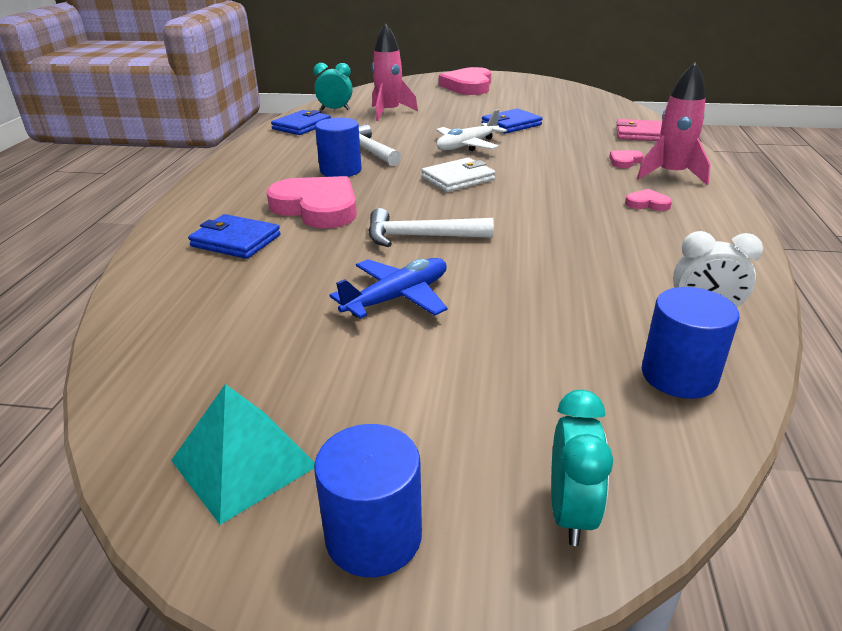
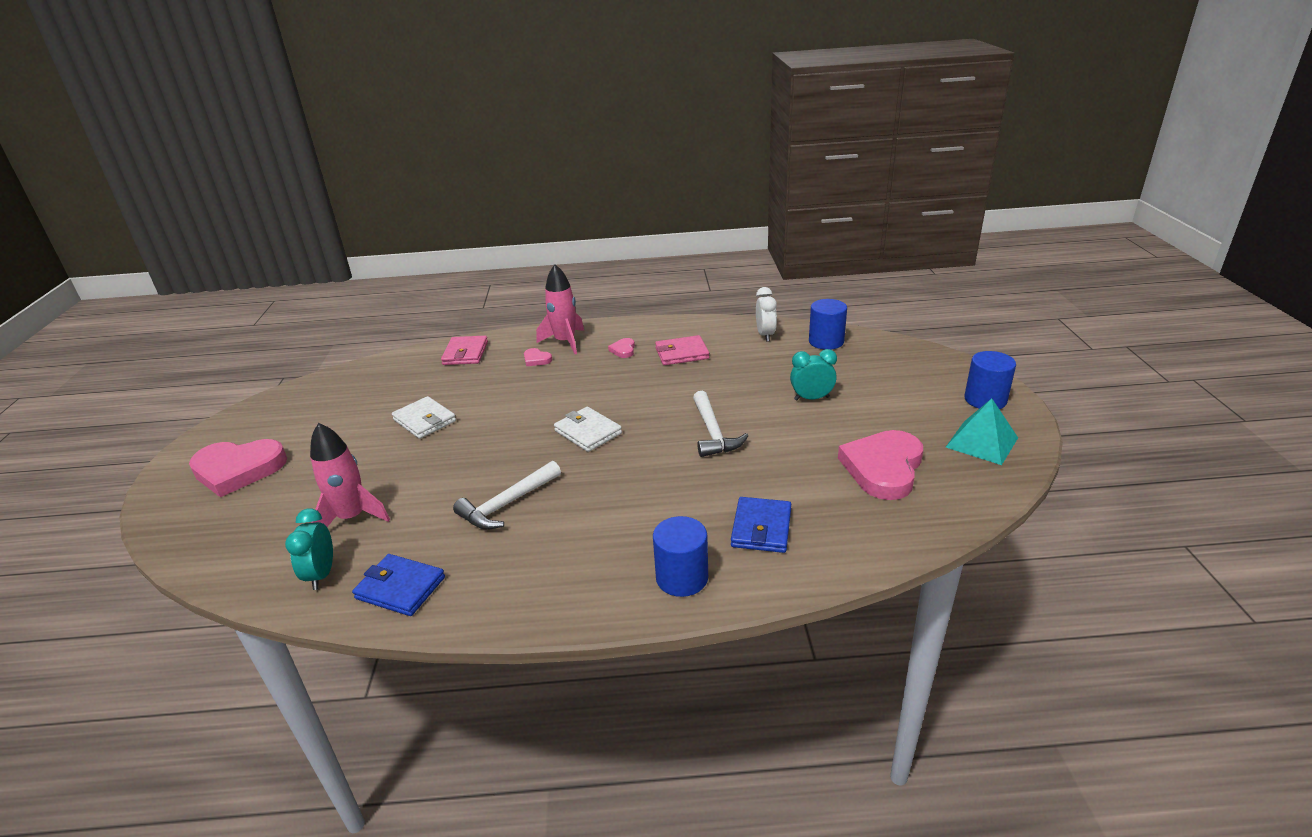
camera: 100 degrees left, 0 degrees up
(317, 207) = (675, 499): pink heart -> pink heart (883, 468)
(340, 170) = (574, 508): blue cylinder -> blue cylinder (682, 578)
(397, 298) = (805, 427): blue plane -> none
(467, 145) = (494, 439): white plane -> none
(511, 124) = (424, 420): blue wallet -> white wallet
(571, 512) = (933, 361): turquoise clock -> turquoise clock (811, 398)
(634, 238) = (682, 353): none -> pink wallet

